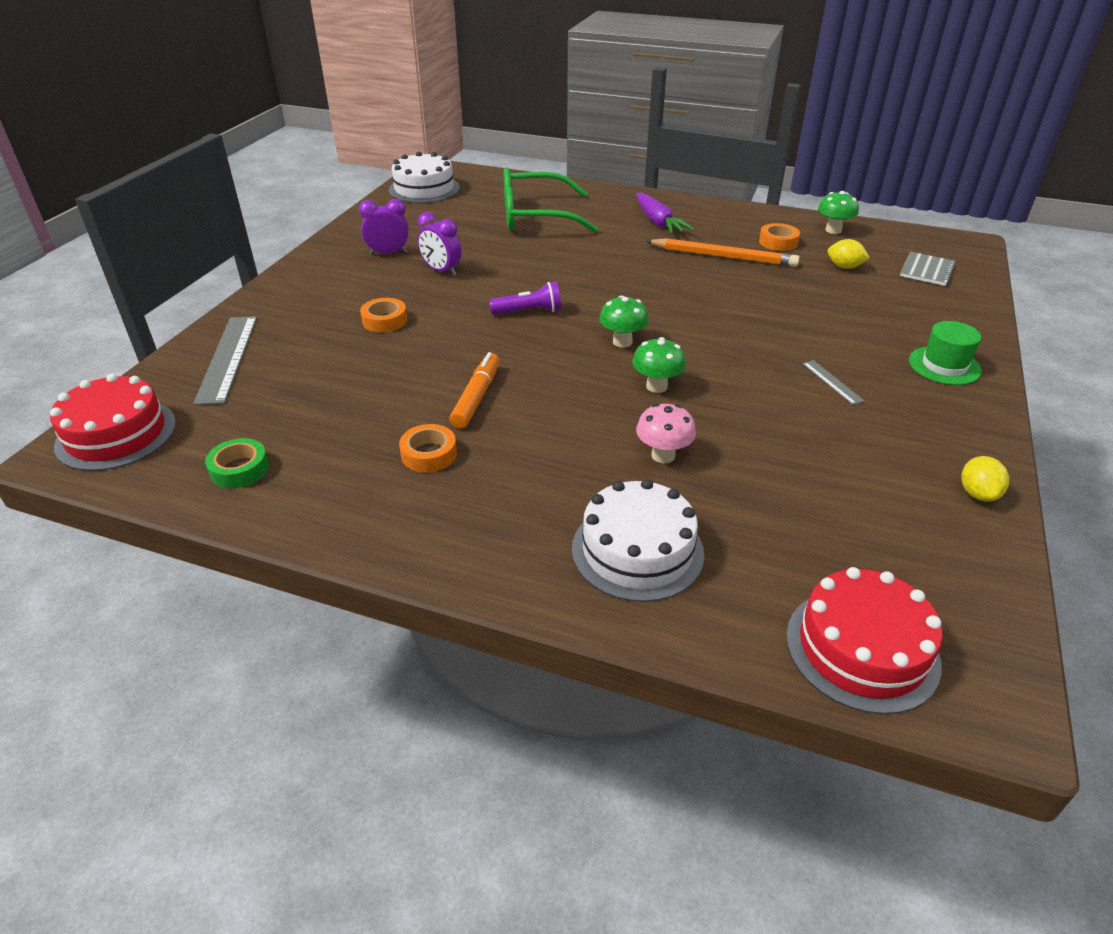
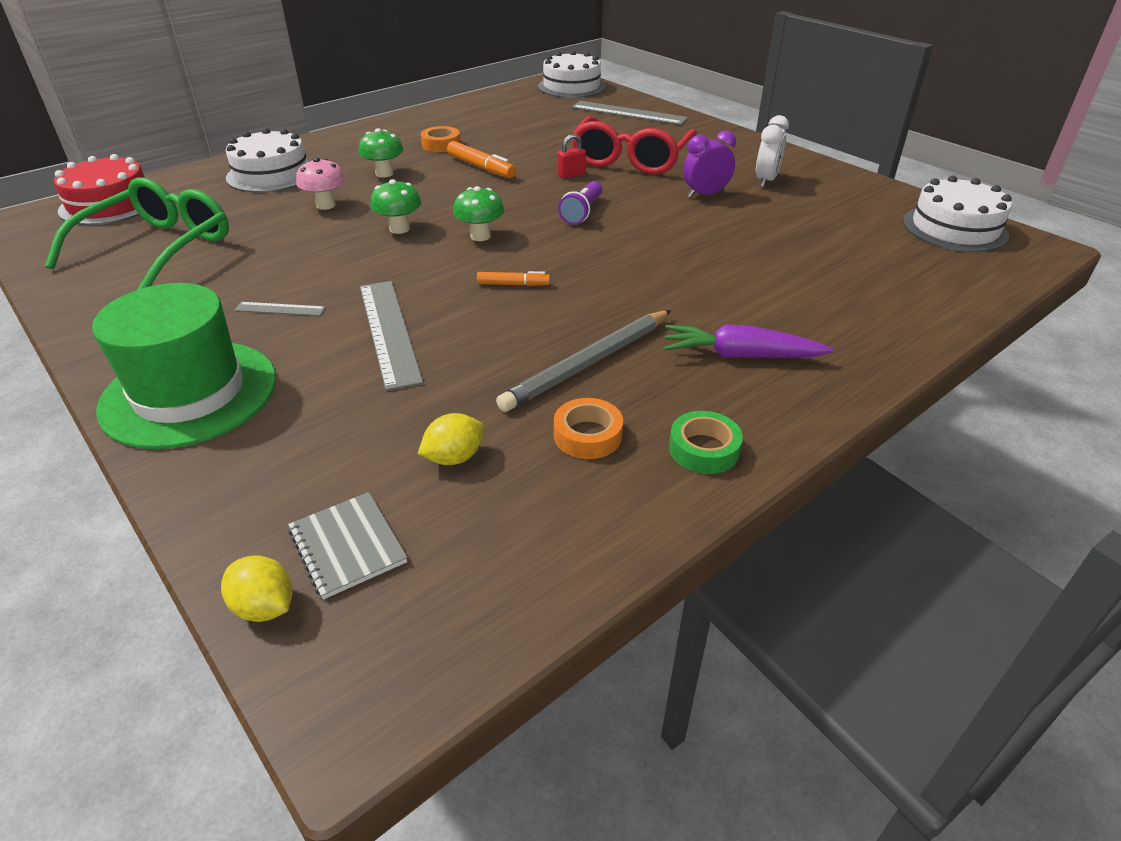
camera: 120 degrees right, 0 degrees up
(116, 434) = (571, 86): red cake -> white cake
(239, 469) = (498, 105): green tape -> green tape (704, 449)
(384, 320) = (630, 159): orange tape -> red glasses
(388, 253) = (766, 181): purple clock -> white clock
(451, 340) = (571, 175): none -> red padlock
(534, 216) = (820, 272): green glasses -> green glasses (160, 248)
(674, 304) = (513, 284): none -> orange marker
(723, 256) = (588, 363): orange pencil -> grey pencil
(788, 326) = (389, 331): none -> grey ruler
(833, 230) = (577, 527): green mushroom -> green mushroom (384, 173)
(944, 366) = (189, 393): green hat -> green hat, size x1.84
(977, 494) = (82, 301): yellow lemon -> yellow lemon (265, 607)

